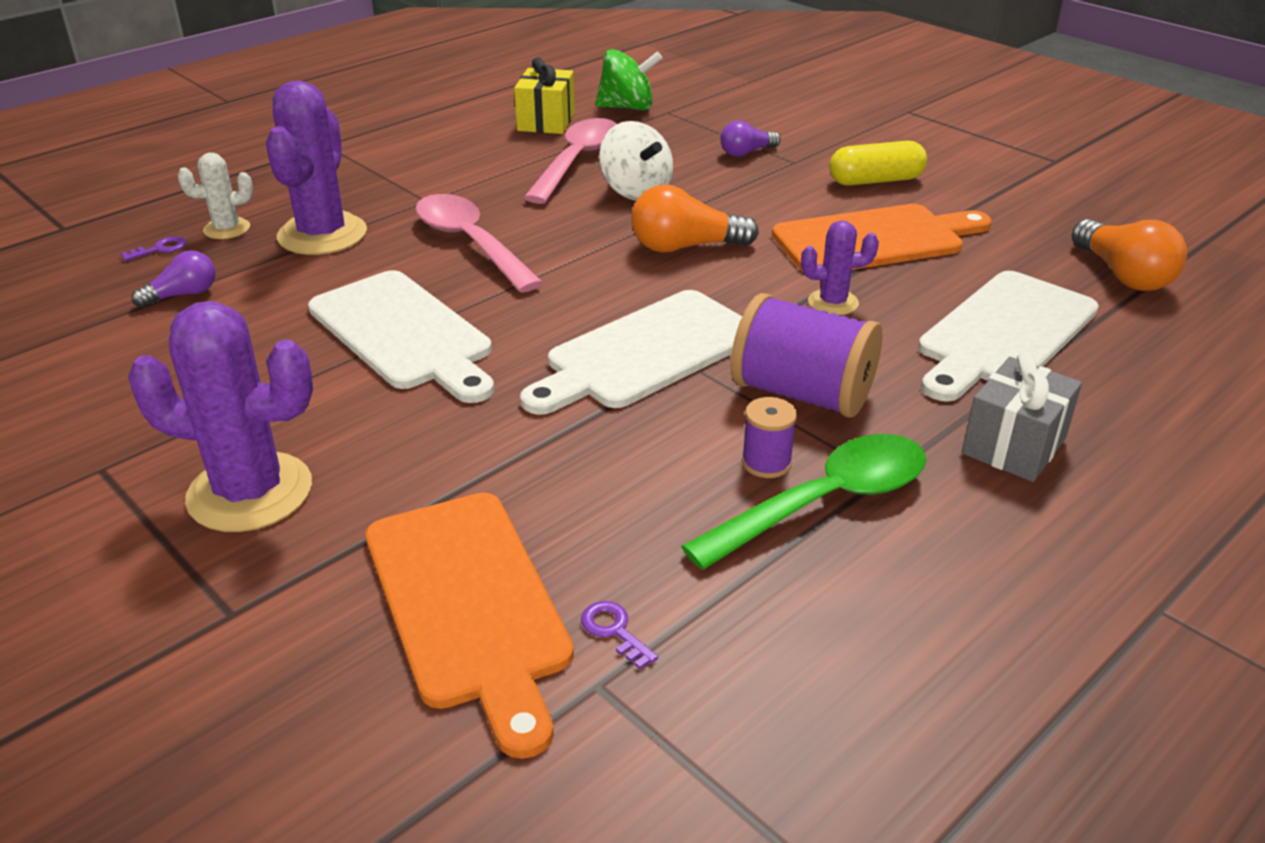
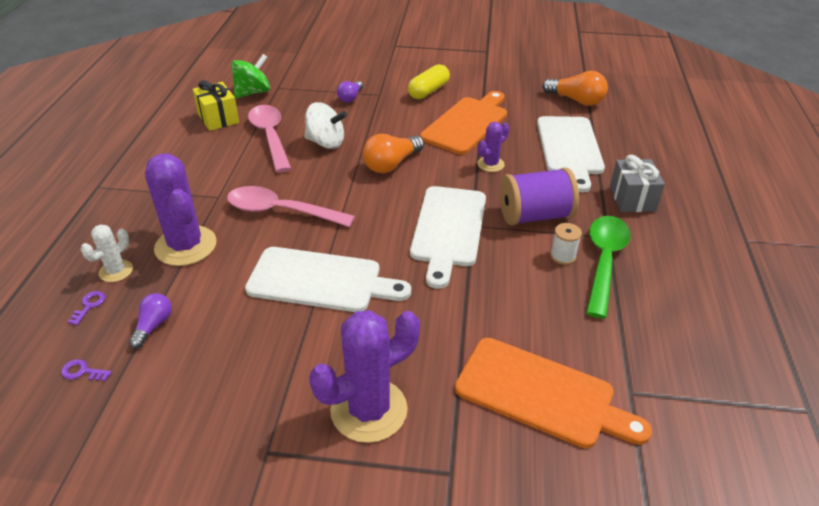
camera: 40 degrees left, 5 degrees up
(614, 631) = (607, 366): purple key -> purple key (82, 371)
(766, 463) = (563, 256): purple spool -> white spool

